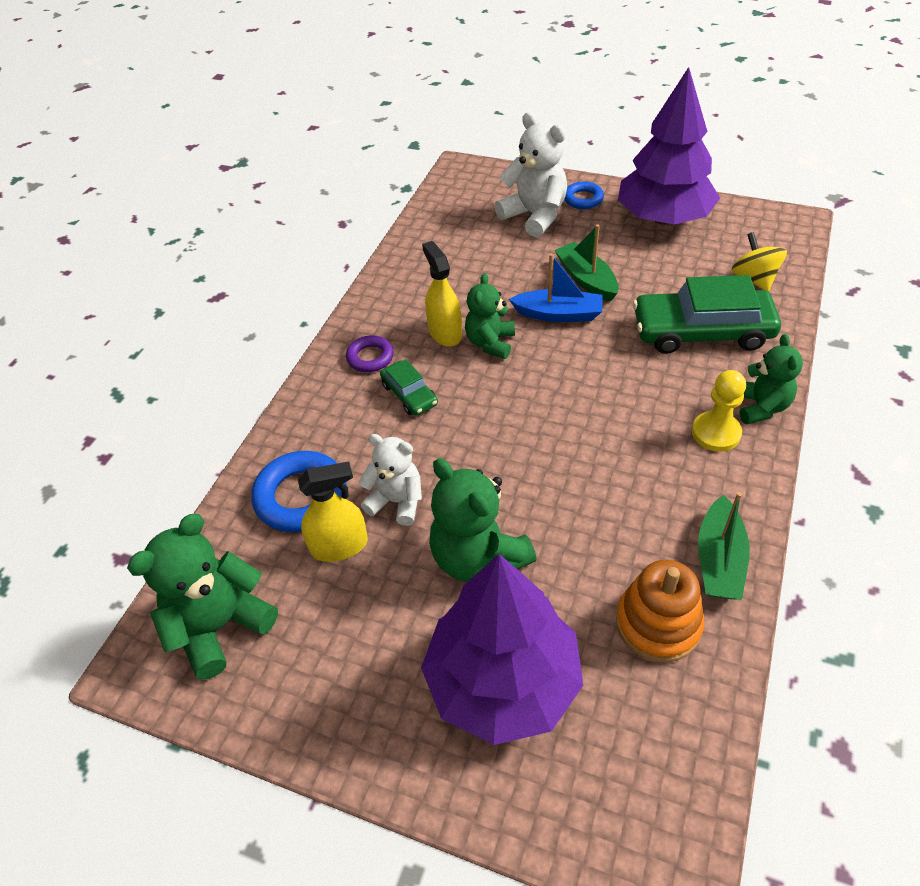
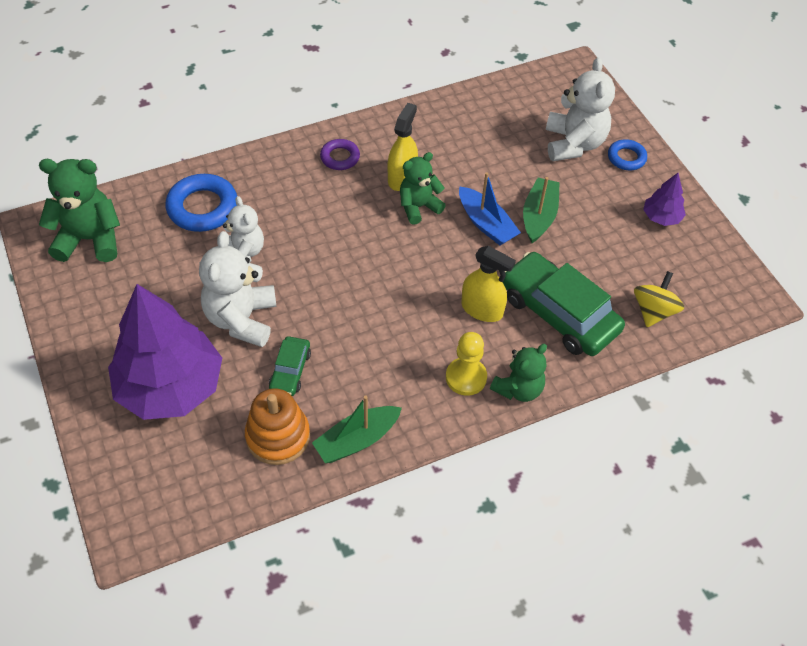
camera: 40 degrees right, 5 degrees up
(339, 546) = (187, 250): yellow spray bottle -> yellow spray bottle (482, 309)
(409, 394) = (330, 199): green car -> green car (290, 371)
(478, 557) = (241, 319): green teddy bear -> white teddy bear
(663, 218) = (661, 217): purple tree -> purple tree, size x0.43

